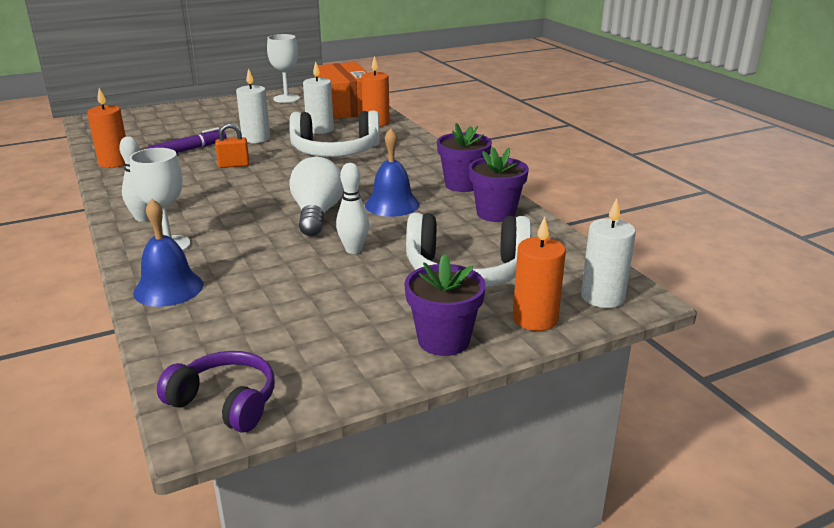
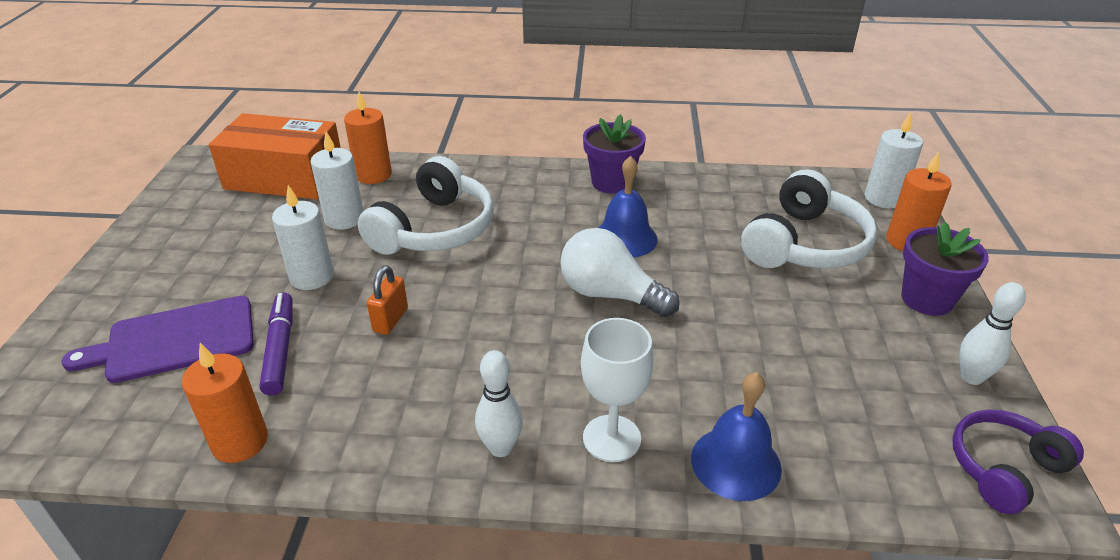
camera: 60 degrees left, 10 degrees up
(179, 129) = (175, 340): none -> purple cutting board
(286, 99) = (184, 211): white goblet -> none
(353, 250) = (719, 295): white bowling pin -> white bowling pin (971, 377)
(496, 213) = (694, 188): purple flower pot -> none

